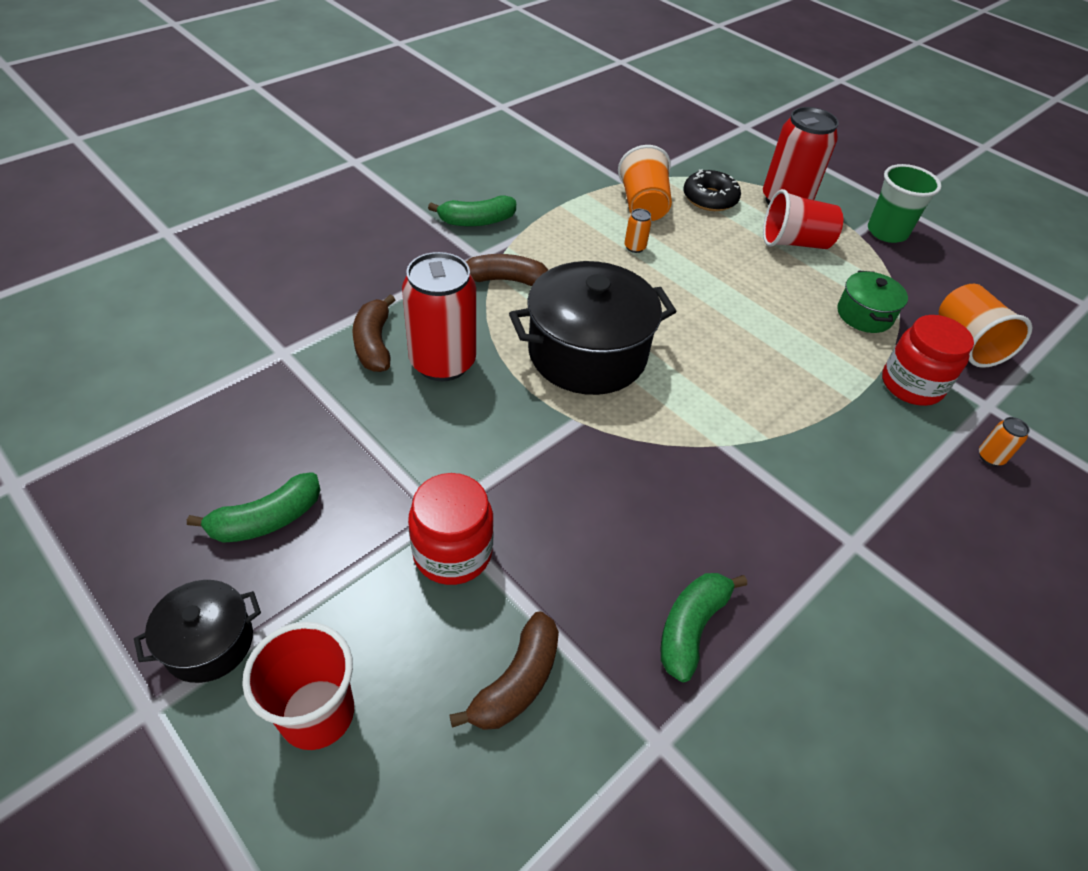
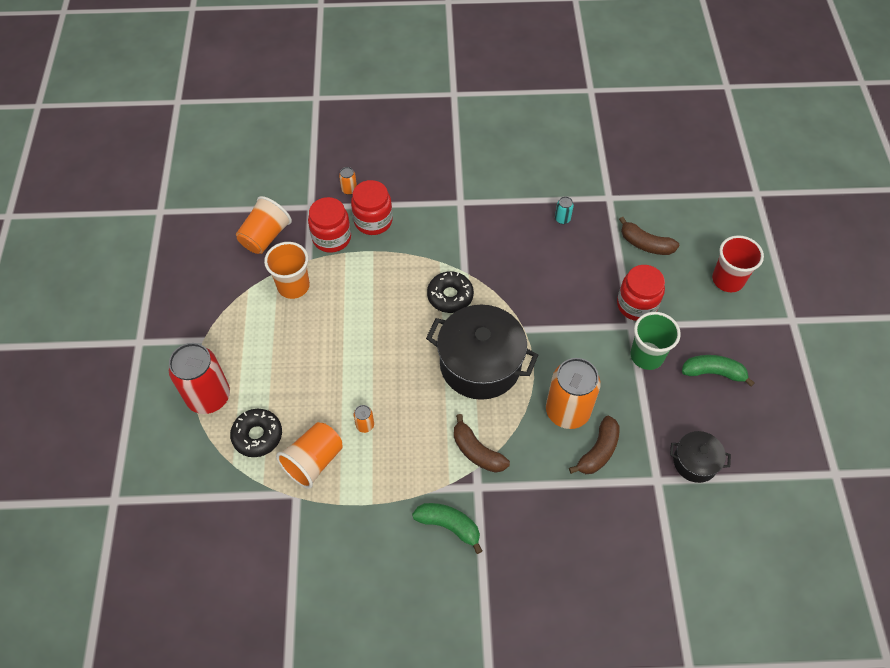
camera: 135 degrees left, 10 degrees up
(209, 642) = (760, 331): black pot -> black pot (695, 462)
(442, 362) = (567, 411): red can -> orange can
(517, 682) = (645, 244): brown banana -> brown banana turned 135 degrees counterclockwise
(691, 627) = (562, 219): green banana -> turquoise can
(704, 404) = (450, 296): none -> black donut
(794, 243) = (257, 359): red cup -> none
(864, 315) = (293, 286): green pot -> orange cup
(887, 232) = (184, 327): green cup -> green cup (646, 356)
(905, 436) = (373, 221): none -> red jar

